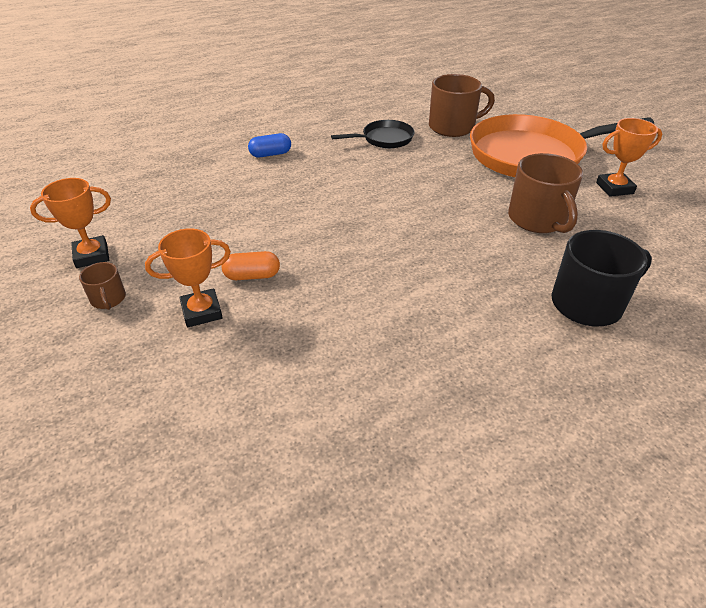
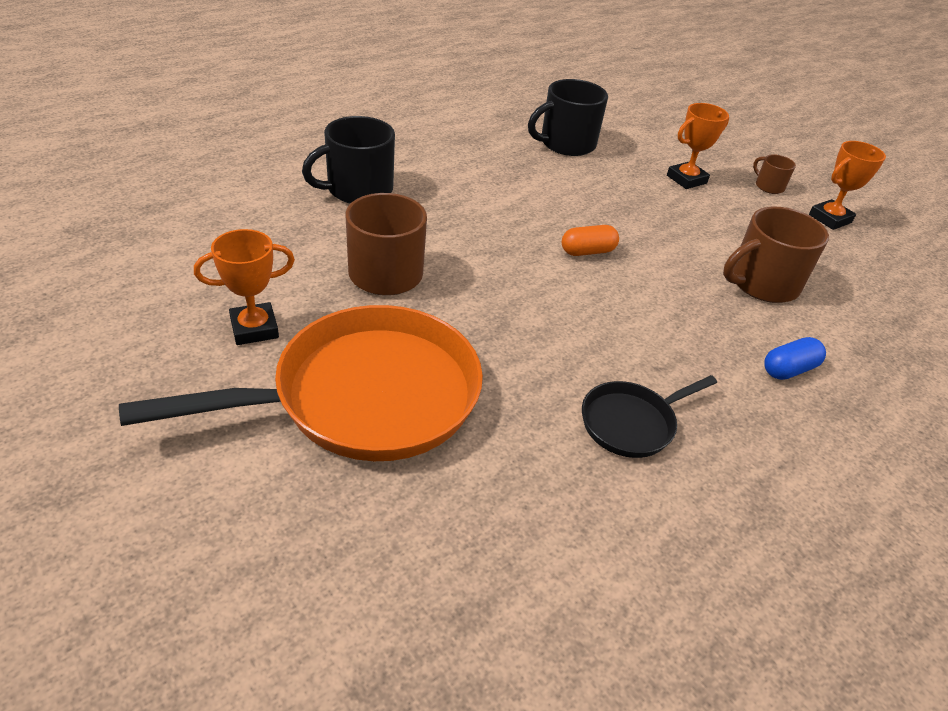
camera: 165 degrees right, 0 degrees up
(252, 276) = (670, 205): orange capsule -> orange capsule (587, 251)
(324, 381) = (566, 144): none -> black mug
(453, 127) = (512, 474): brown mug -> brown mug (762, 283)

